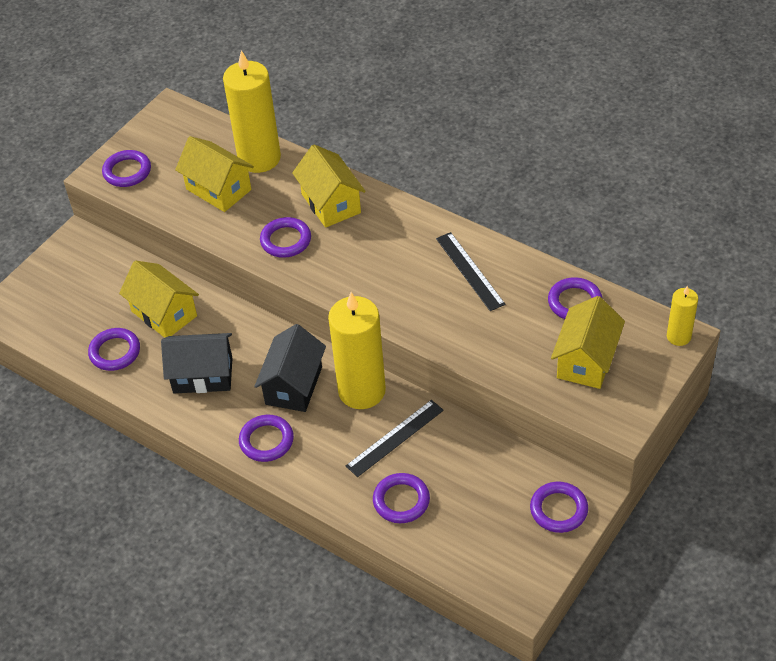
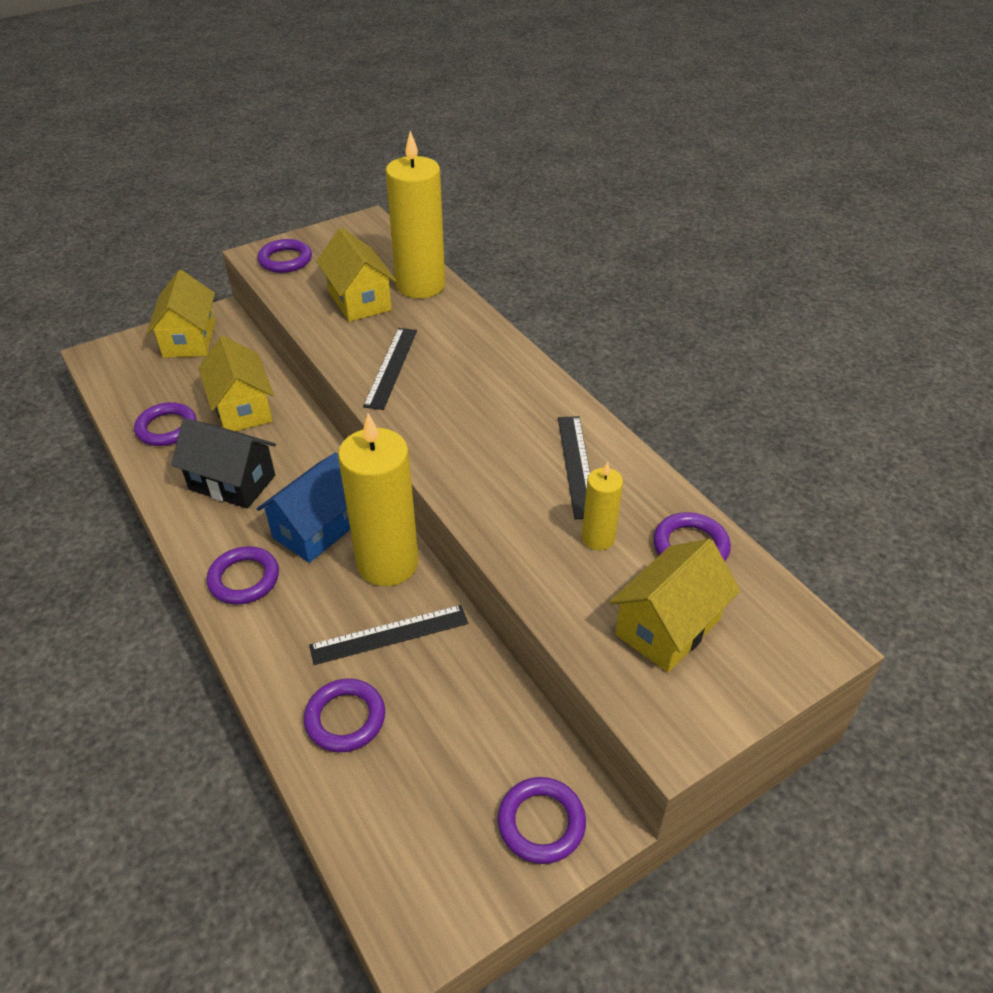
camera: 20 degrees right, 5 degrees down
(286, 240) = (391, 367): purple ring -> black ruler
(293, 385) = (317, 529): black house -> blue house
(331, 203) = (464, 347): yellow house -> yellow house (189, 339)
(678, 336) = (817, 643): yellow candle -> yellow candle (598, 538)

